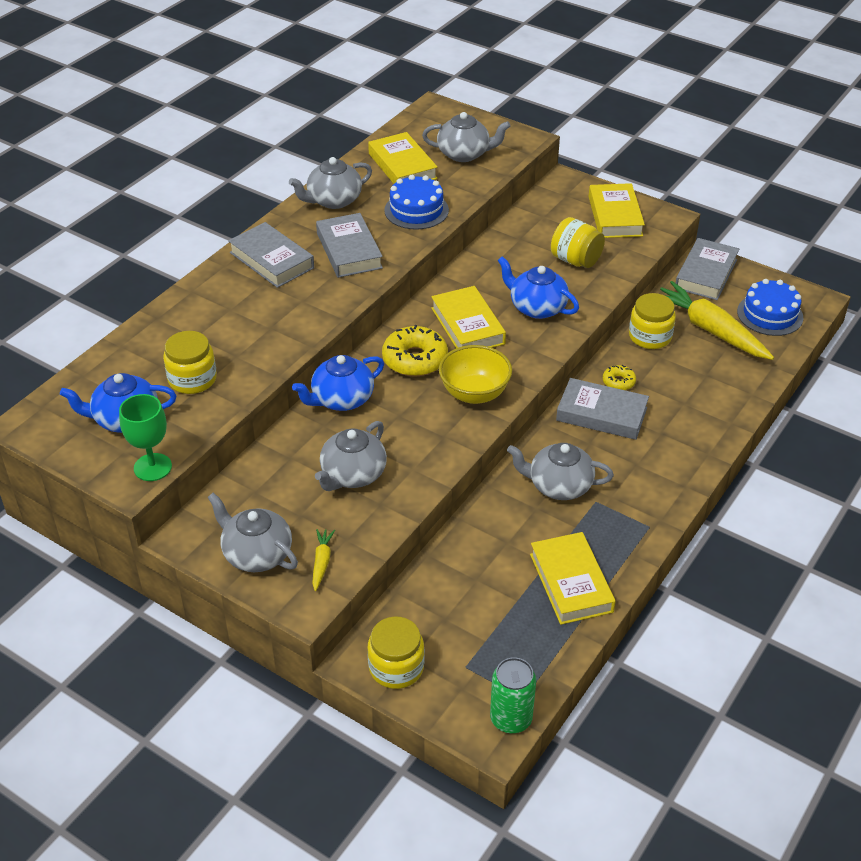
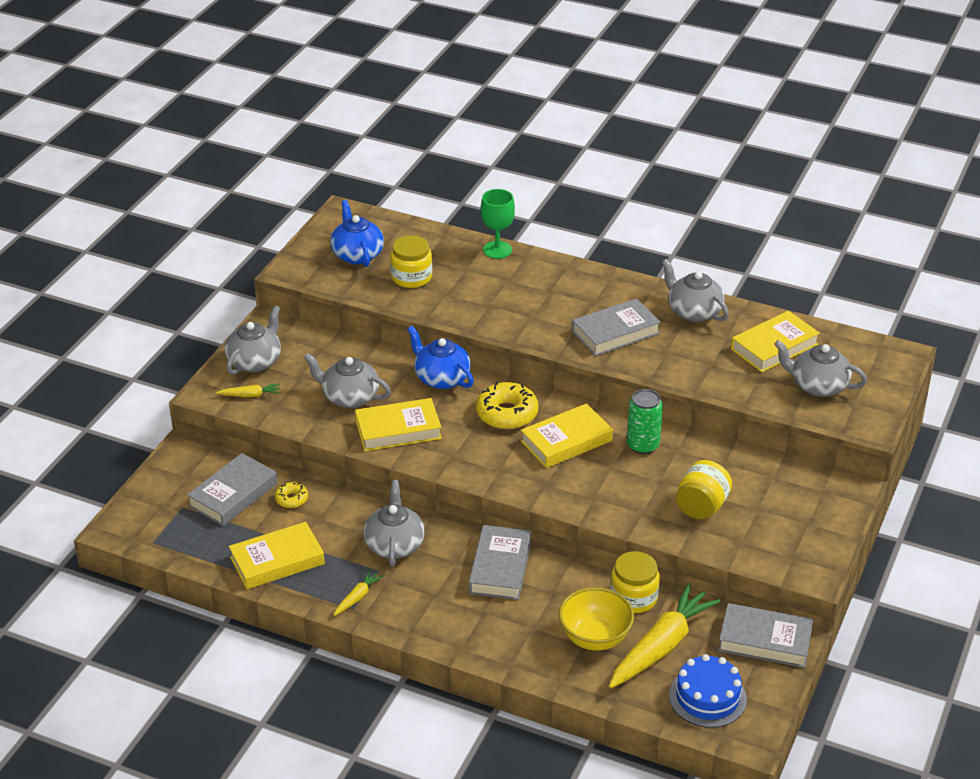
camera: 80 degrees right, 5 degrees down
(152, 467) = (307, 277): green goblet -> green goblet (497, 250)
(271, 260) = (584, 290): grey book -> grey book (233, 494)
(396, 667) = (178, 470): yellow jar -> none
(416, 210) = (699, 365): blue cake -> none
(464, 154) = (817, 386): grey teapot -> grey teapot turned 120 degrees clockwise
(474, 393) = (468, 455): yellow bowl -> yellow bowl (595, 638)
(511, 719) = (133, 537): green can -> green can (643, 445)
(537, 307) = (610, 485): blue teapot -> none
(615, 216) = (798, 532): yellow book -> yellow book (398, 430)
(618, 382) = (552, 577): yellow donut -> yellow donut (291, 499)
(633, 521) = (357, 597): none -> yellow carrot

